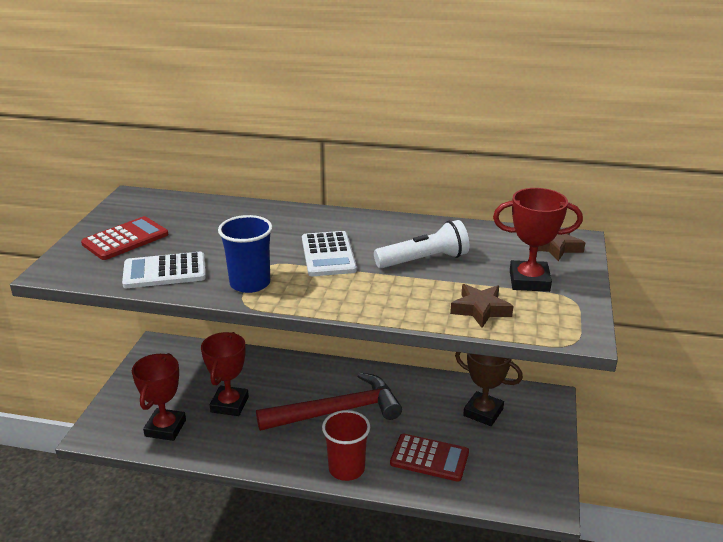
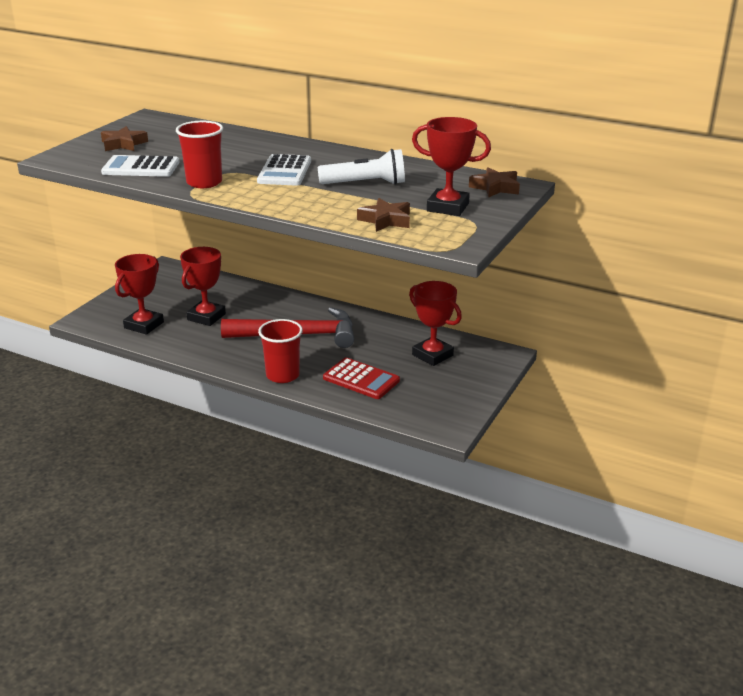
camera: 15 degrees right, 0 degrees up
(125, 239) = (123, 144): red calculator -> brown star
(250, 283) = (204, 182): blue cup -> red cup
(483, 412) = (432, 355): brown trophy -> red trophy

